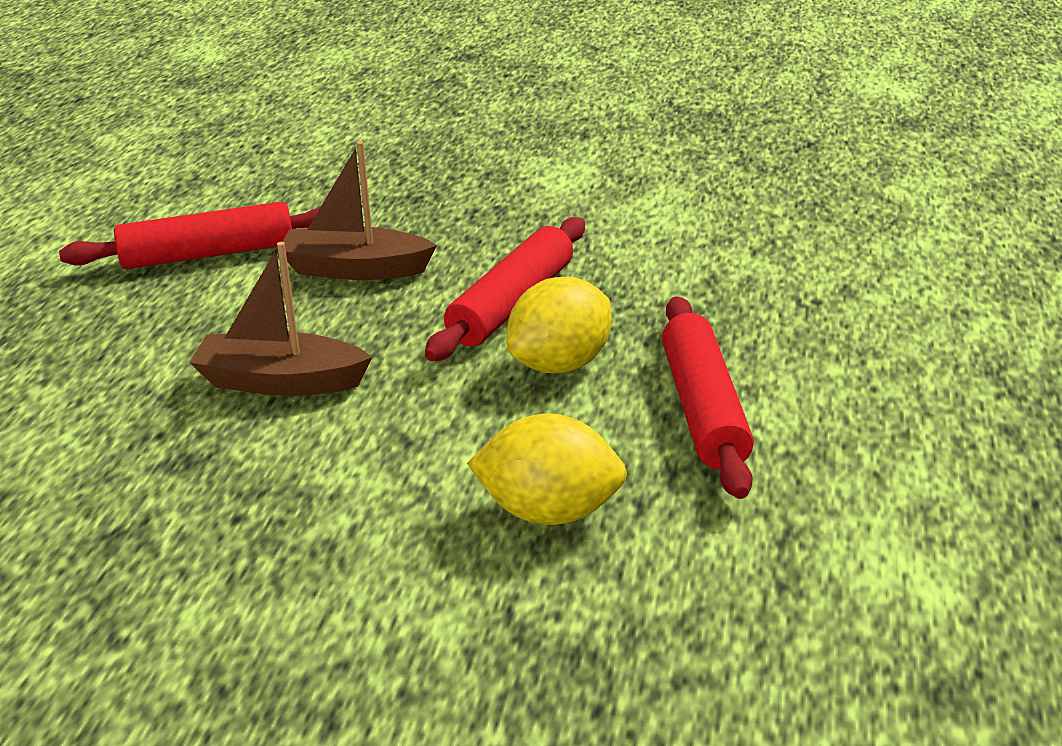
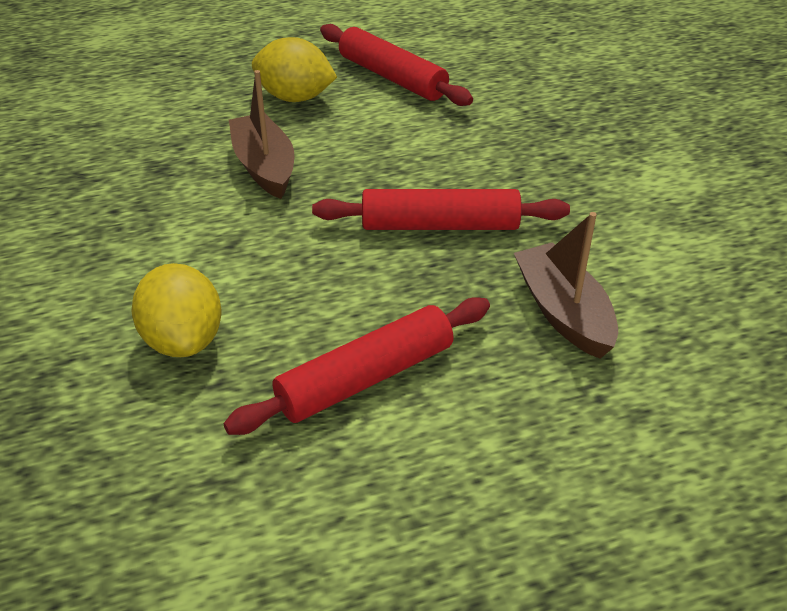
camera: 60 degrees right, 10 degrees up
(355, 269) = (425, 139): brown boat -> brown boat (563, 312)
(560, 364) = (374, 279): yellow lemon -> yellow lemon (295, 97)

